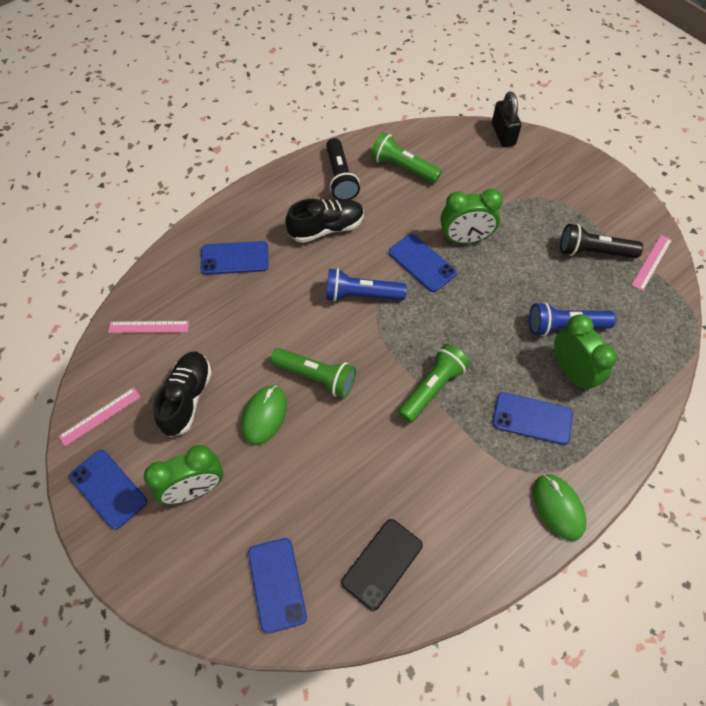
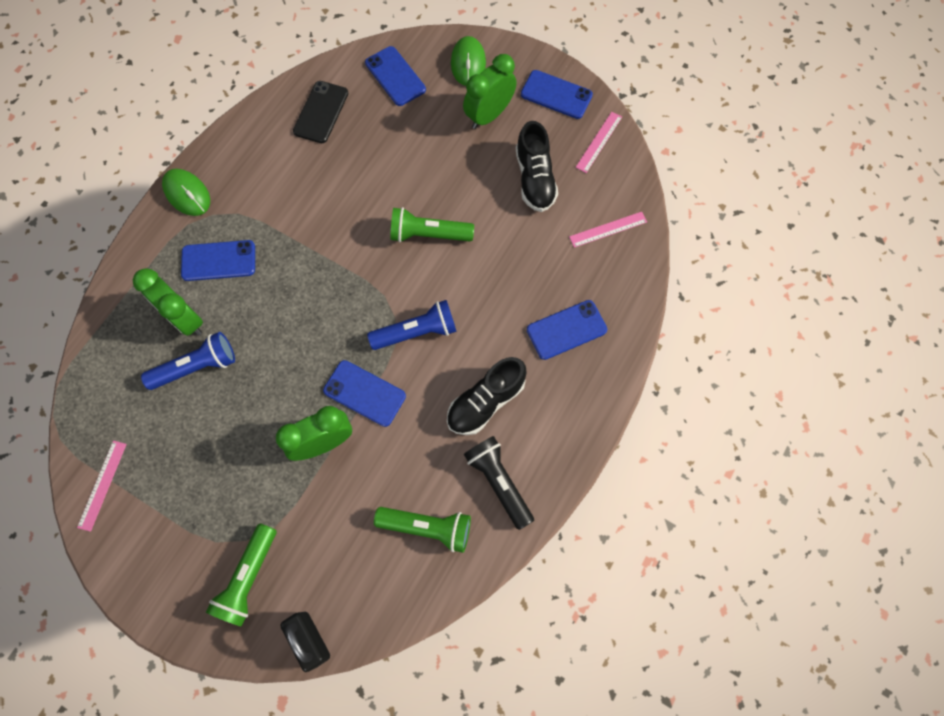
camera: 160 degrees right, 10 degrees up
(264, 415) = (460, 186): green mouse -> green mouse (468, 63)
(432, 388) = (317, 259): green flashlight -> green flashlight (248, 577)
(593, 251) = (171, 477): black flashlight -> none

